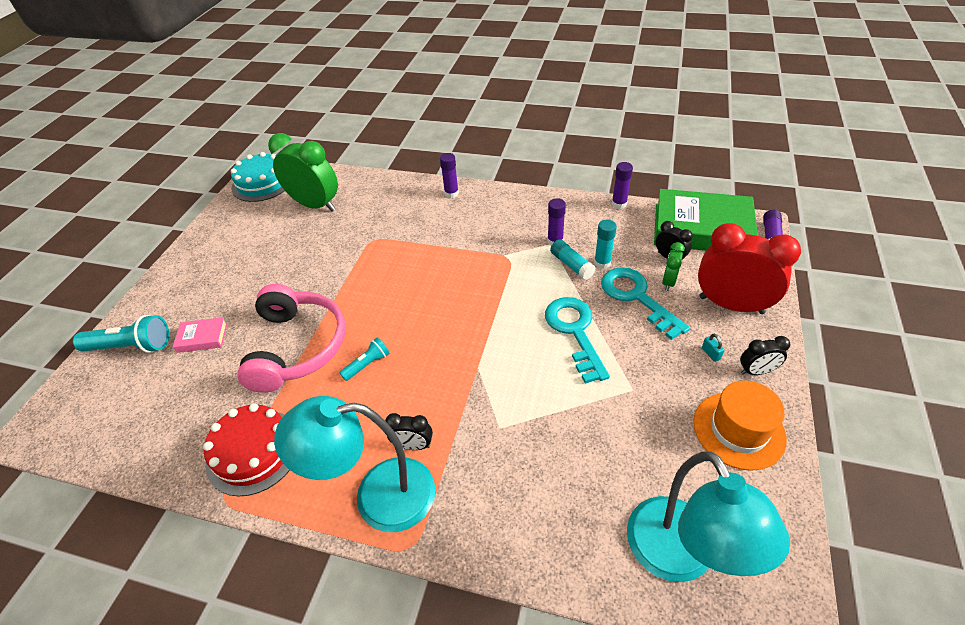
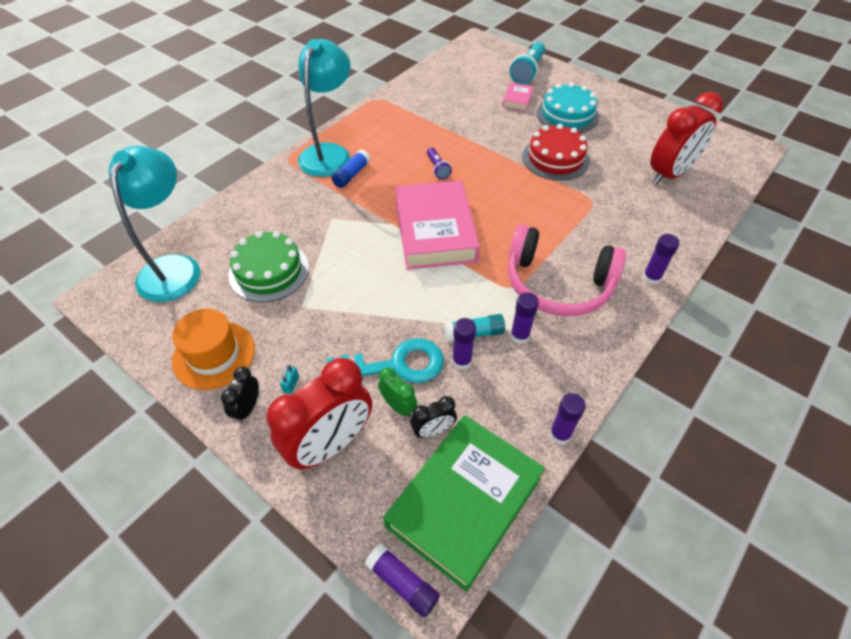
camera: 110 degrees right, 5 degrees up
(254, 451) = (401, 112): red cake -> red cake (555, 158)
(262, 183) = (725, 146): turquoise cake -> turquoise cake (567, 115)
(297, 347) = (479, 139): pink headphones -> pink headphones (558, 284)
(315, 205) = (669, 174): green clock -> red clock
(367, 364) = (437, 168): turquoise flashlight -> purple flashlight
(413, 445) = (351, 175): black clock -> blue glue stick
(469, 329) = (435, 231): none -> pink book
(575, 332) = (386, 297): turquoise key -> none
(602, 263) = (461, 361): turquoise glue stick -> purple glue stick
(612, 445) = (269, 271): none -> green cake
(680, 557) = (174, 267): turquoise lamp -> turquoise lamp turned 90 degrees clockwise
(710, 353) = (291, 384): turquoise padlock -> turquoise padlock turned 75 degrees counterclockwise

